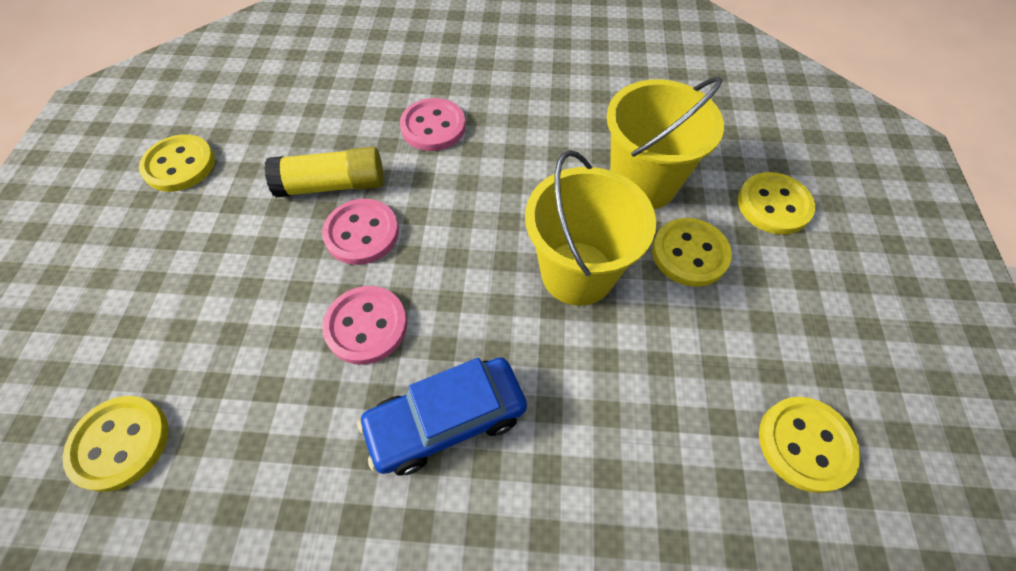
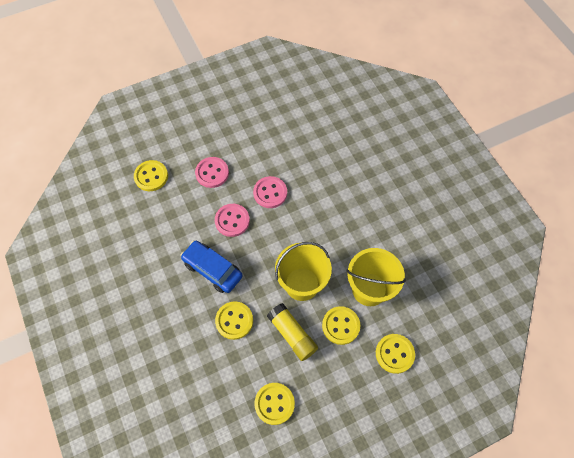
camera: 60 degrees right, 5 degrees up
(179, 165) = (260, 107): yellow button -> yellow button (234, 321)
(333, 185) = (286, 167): yellow glue stick -> yellow glue stick (292, 334)
(433, 127) = (343, 184): pink button -> pink button (212, 173)

